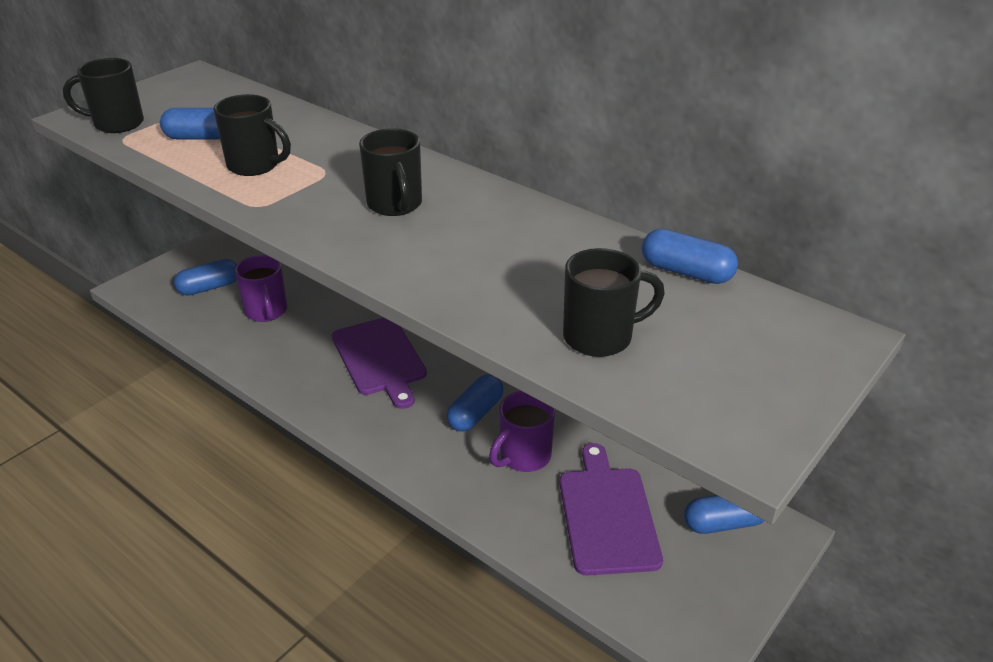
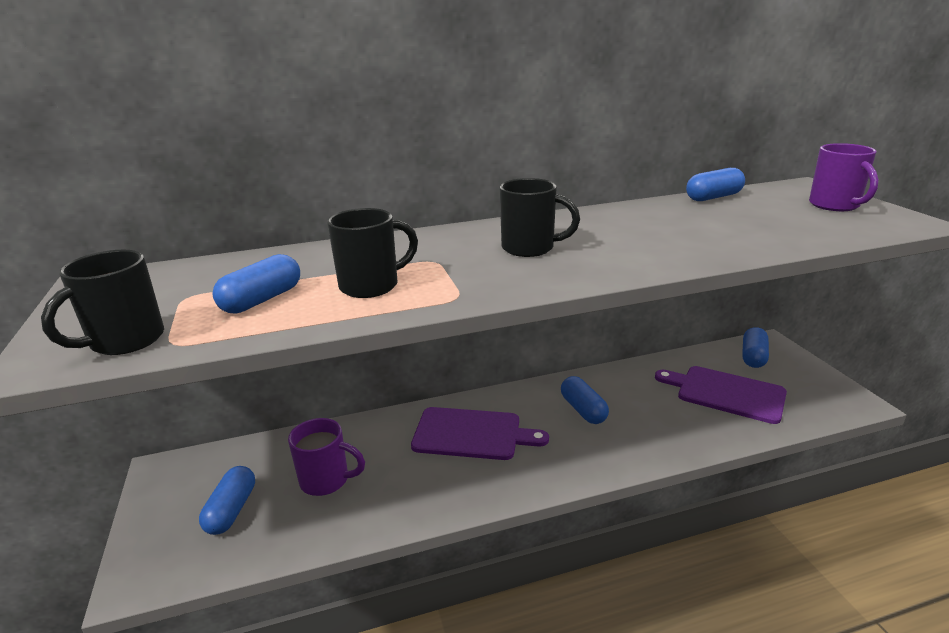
camera: 55 degrees left, 10 degrees down
(523, 456) = (647, 405): purple mug -> purple mug (835, 205)
(600, 337) = (779, 229): black mug -> none

